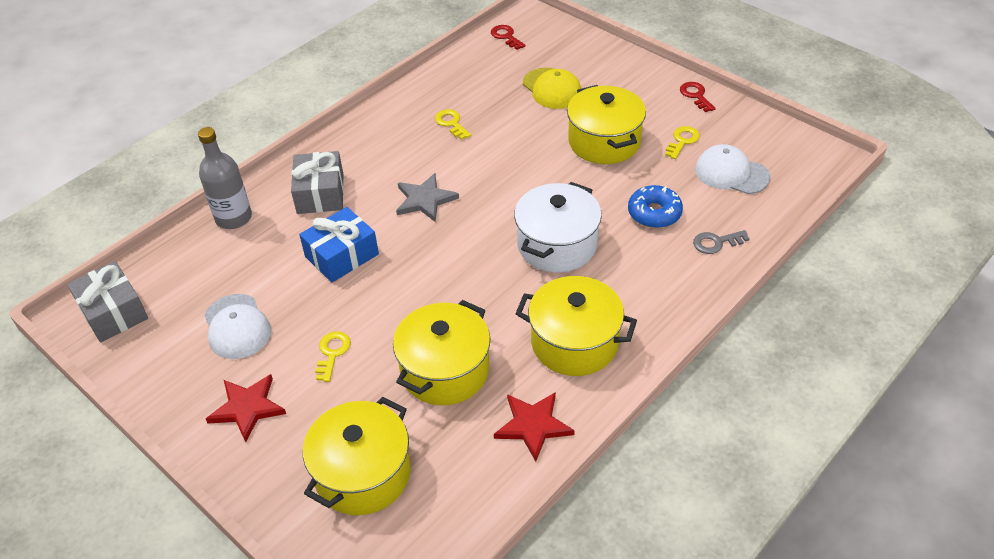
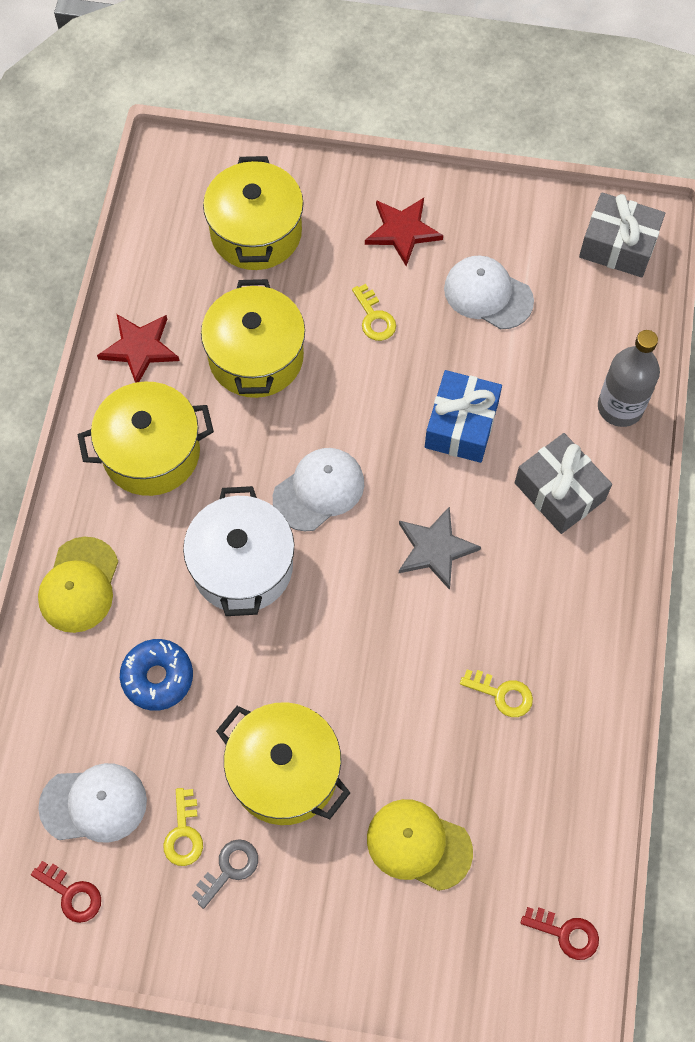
camera: 145 degrees right, 20 degrees up
(471, 263) = (319, 490): none -> white cap
(680, 284) = (79, 585): none -> yellow cap
(695, 95) = (210, 949): red key -> red key (72, 894)
(716, 243) = (65, 669): grey key -> grey key (229, 869)

